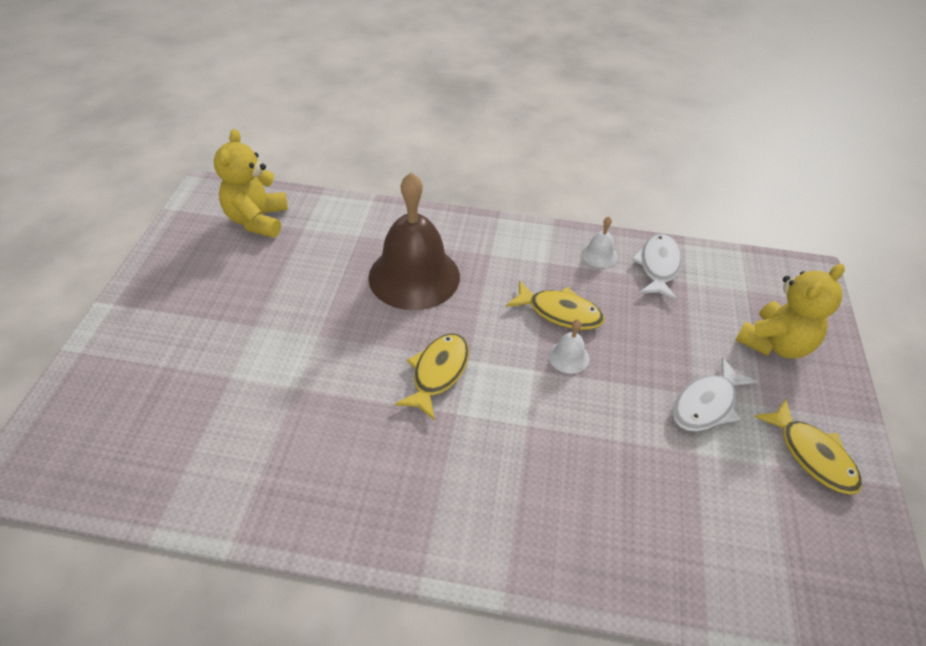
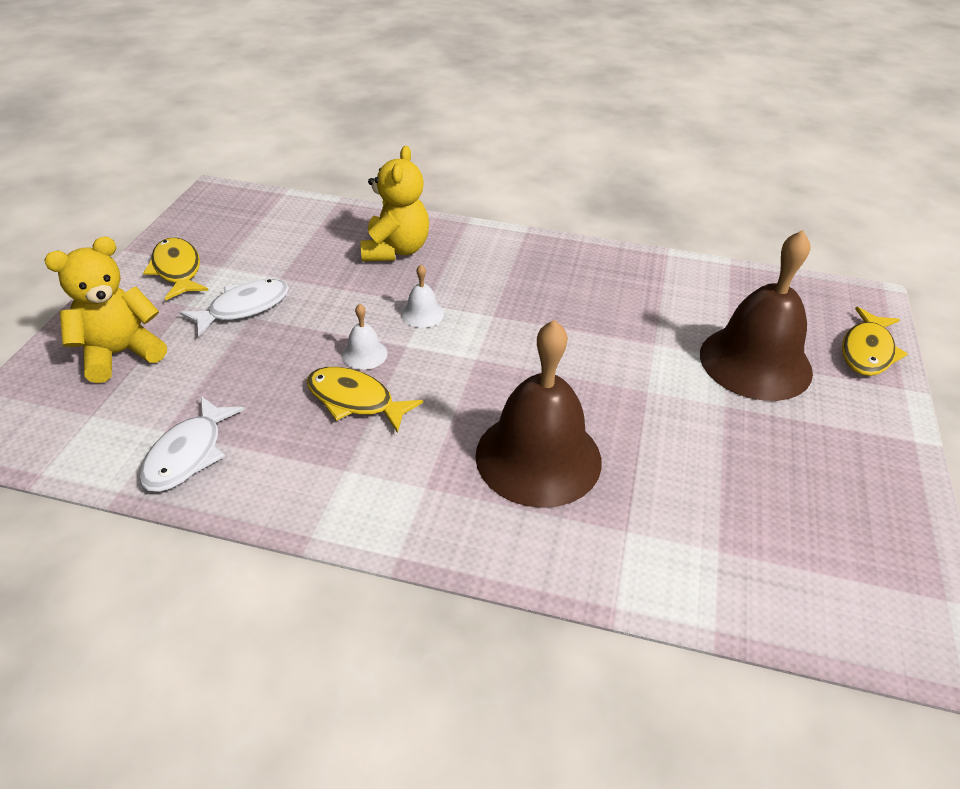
camera: 175 degrees left, 5 degrees down
(205, 371) = (755, 362): none -> brown bell
(257, 220) = (801, 569): yellow teddy bear -> yellow teddy bear (395, 250)
(438, 373) = (509, 347): yellow fish -> yellow fish (867, 351)
(599, 255) = (263, 477): white bell -> white bell (422, 314)

